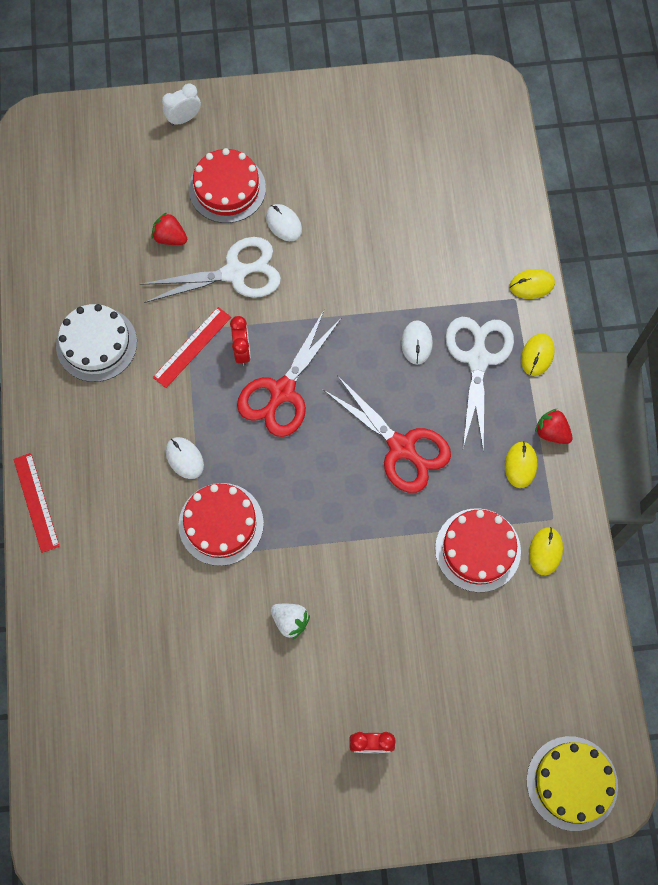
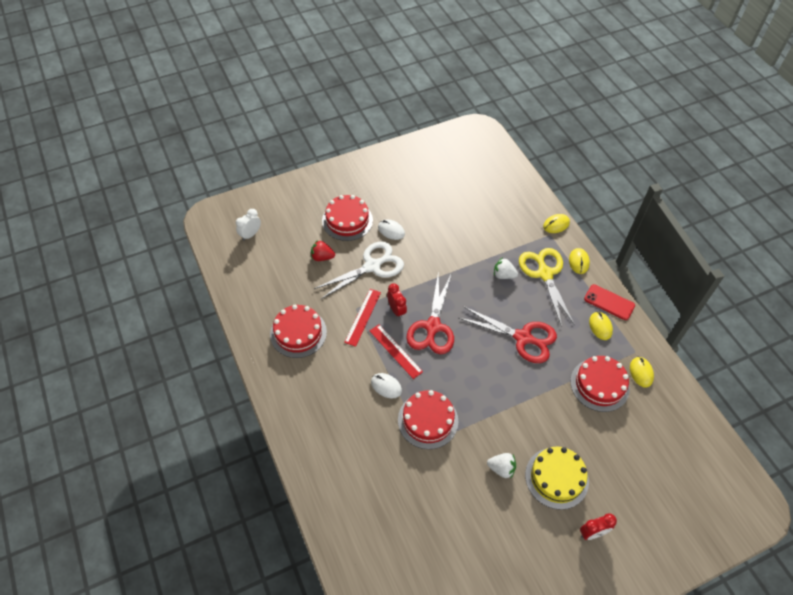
camera: 20 degrees left, 15 degrees down
(36, 502) = (294, 446): red ruler -> red ruler (395, 351)
(96, 344) = (298, 333): white cake -> red cake
(184, 119) = (304, 189): white clock -> white clock (250, 234)
(416, 343) = (503, 275): white mouse -> white strawberry
(478, 359) = (544, 274): white scissors -> yellow scissors
(551, 432) = (609, 302): red strawberry -> red phone
(572, 783) = (732, 512): yellow cake -> yellow cake (556, 478)

